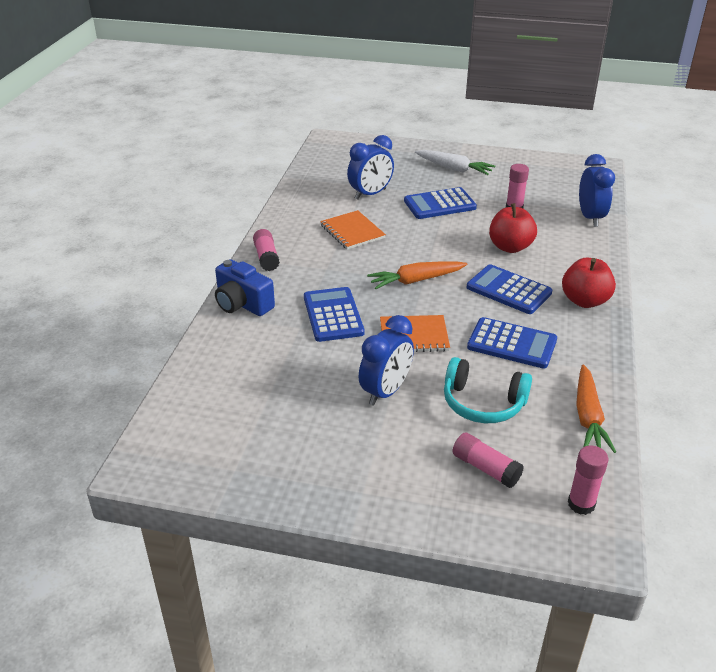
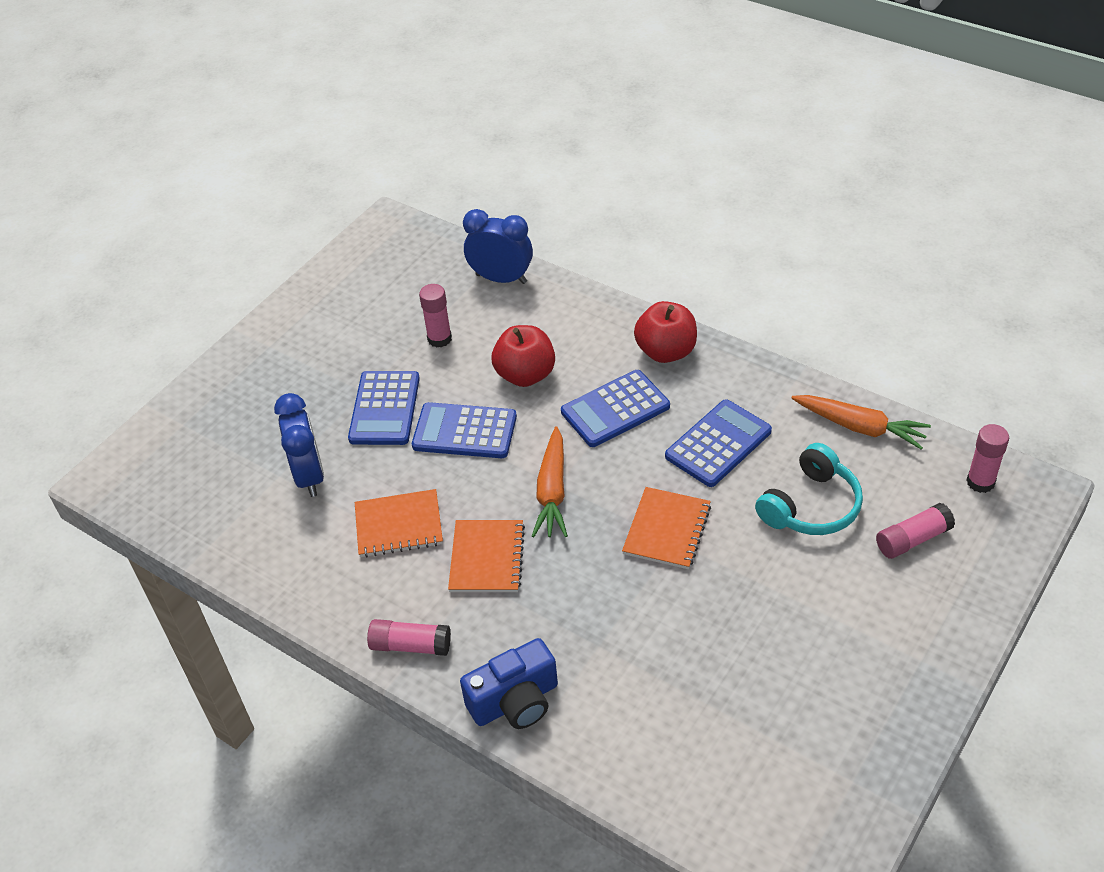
camera: 65 degrees left, 10 degrees up
(333, 315) = (588, 601): blue calculator -> blue calculator (464, 431)
(346, 268) = (487, 558): none -> orange notebook
(385, 391) = (761, 589): blue clock -> none
(453, 168) = (299, 362): white carrot -> none

